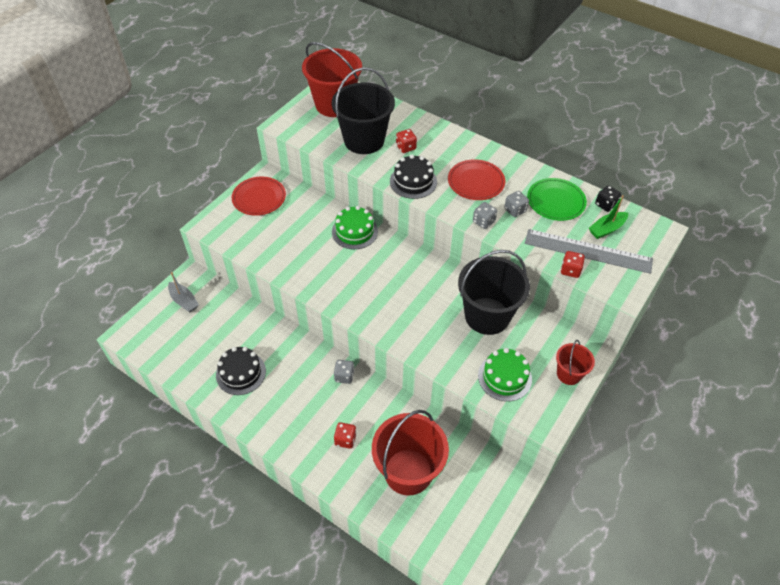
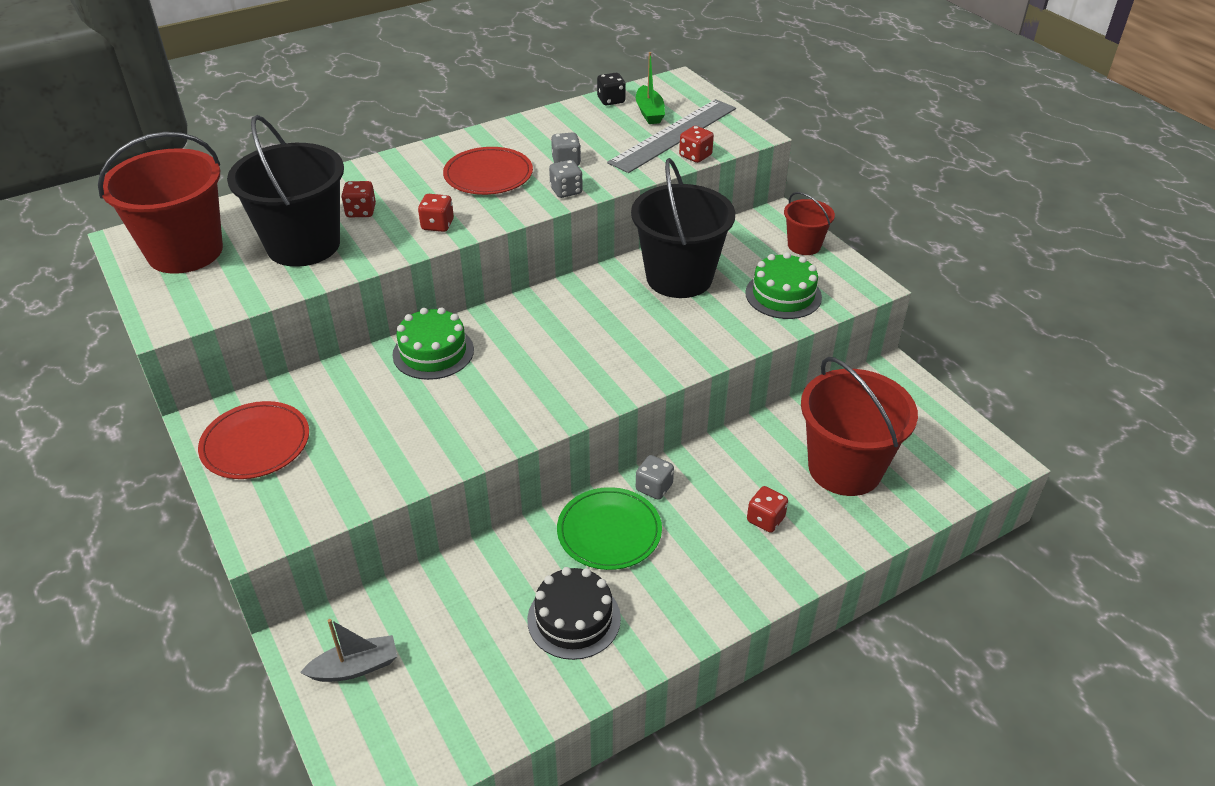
camera: 65 degrees left, 10 degrees down
(413, 181) = (437, 225): black cake -> red dice
(556, 201) = (576, 129): green plate -> green plate (609, 531)

